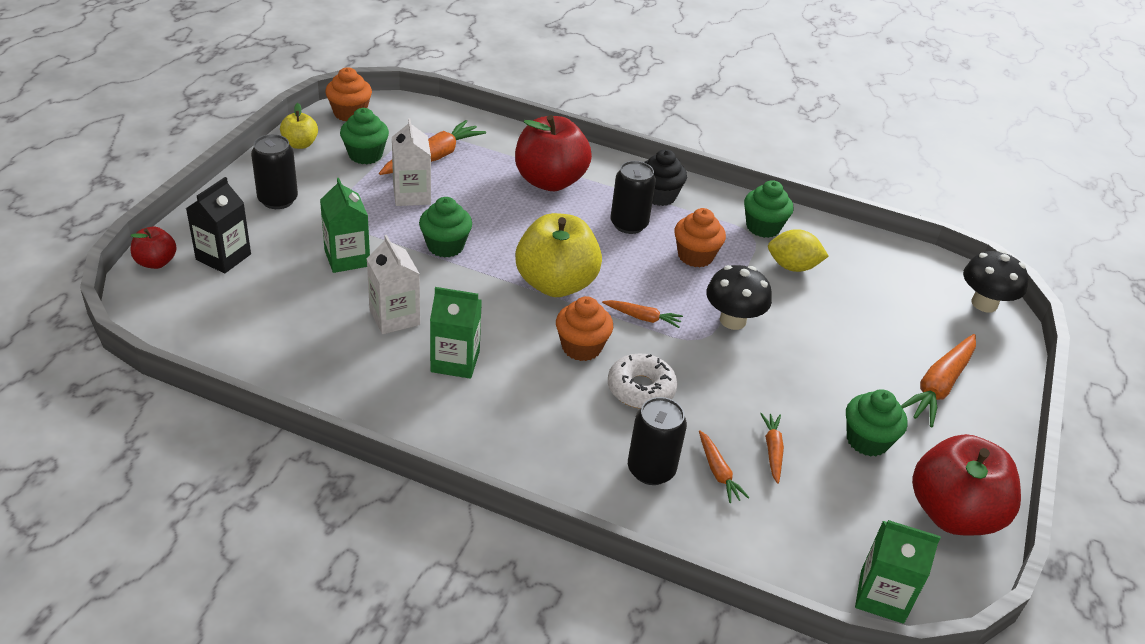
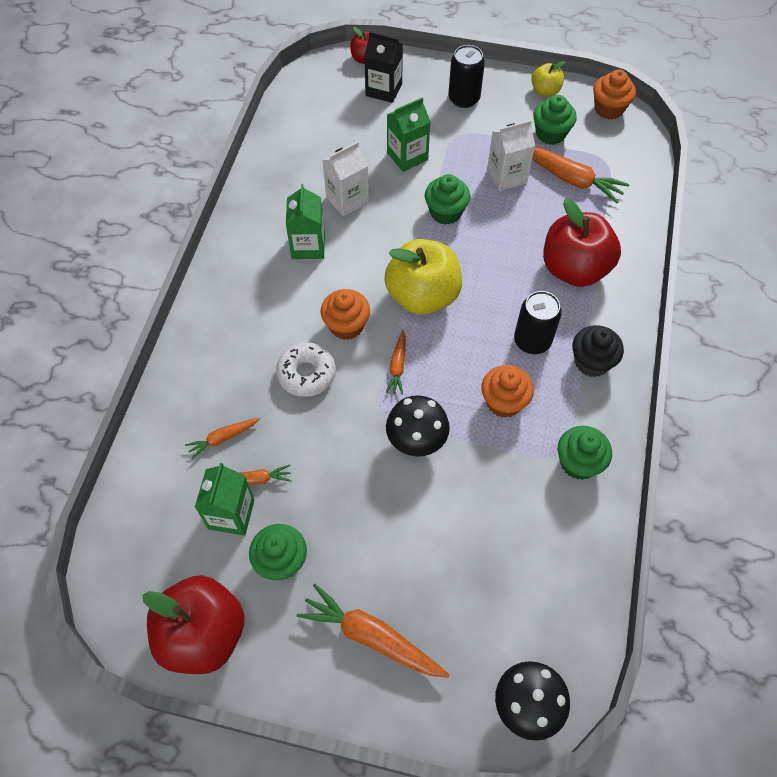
camera: 85 degrees right, 20 degrees up
(651, 470) = (218, 390): black can -> none
(792, 267) = (520, 493): yellow lemon -> none
(882, 596) = (109, 565): green carton -> green carton (231, 514)

